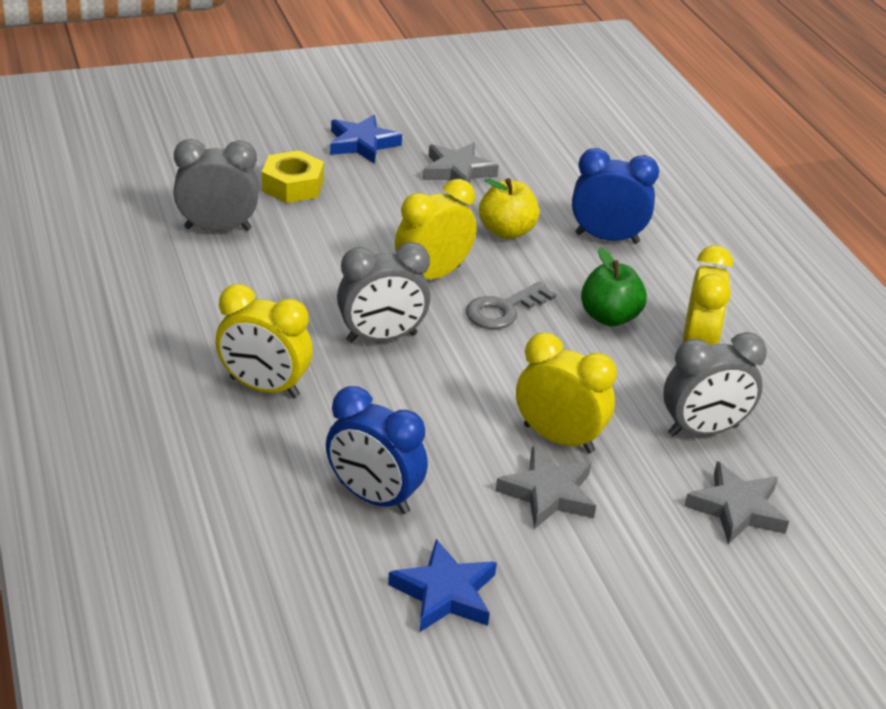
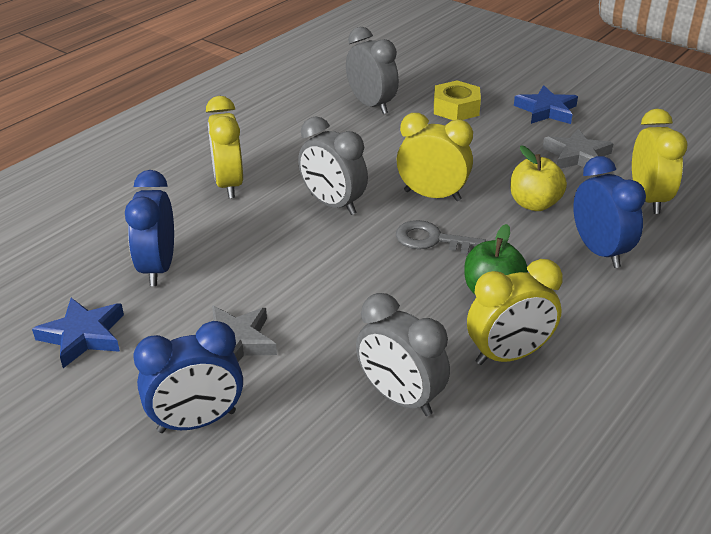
camera: 60 degrees right, 0 degrees up
(558, 438) = (305, 323): yellow clock -> yellow clock (648, 199)
(643, 560) = (197, 422): none -> blue clock
(737, 509) = (313, 456): grey star -> none

